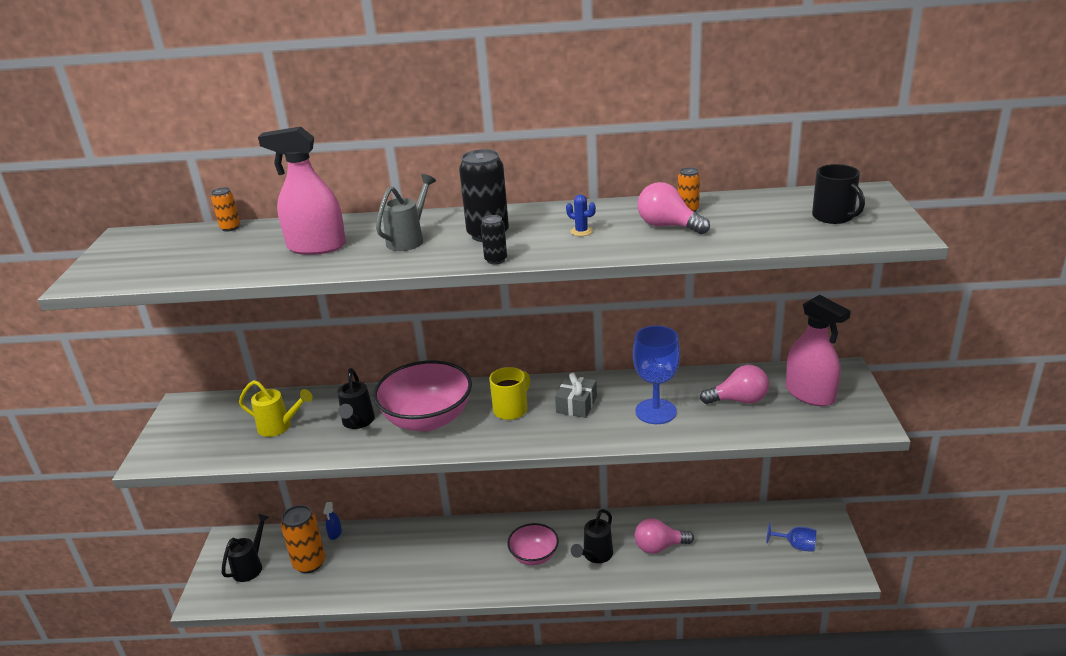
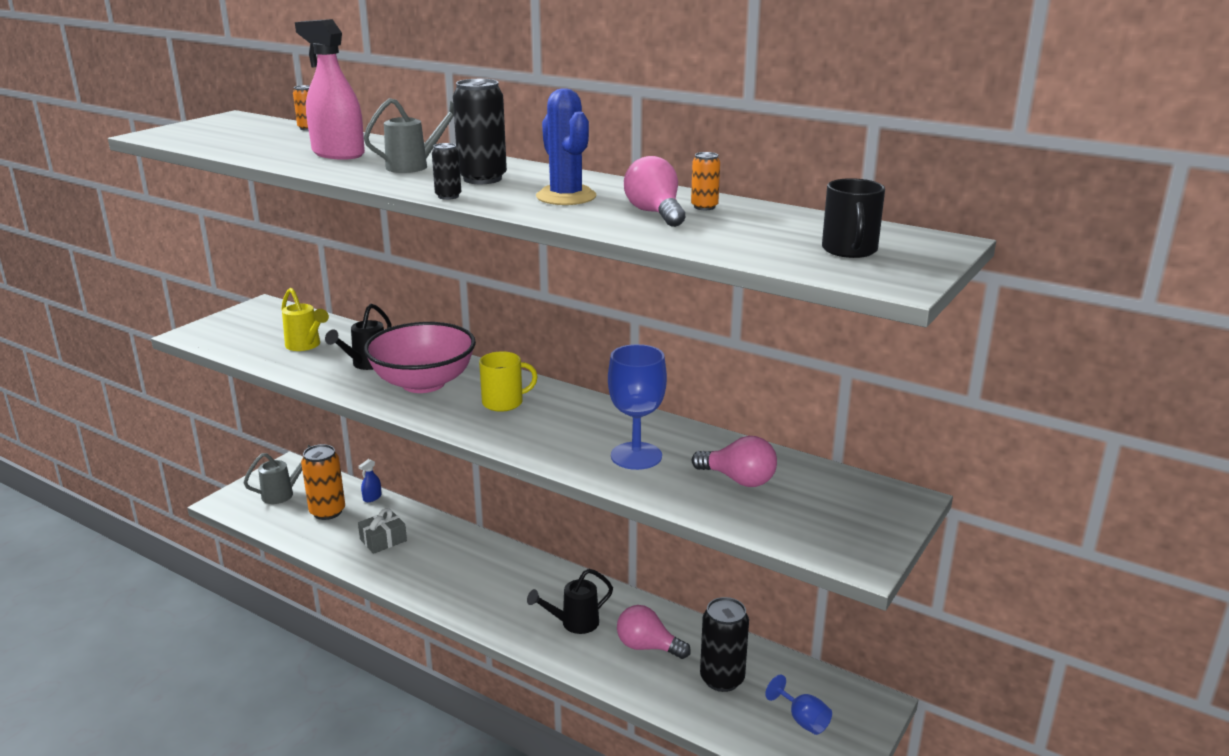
camera: 30 degrees right, 5 degrees down
(251, 566) = (283, 493): black watering can -> grey watering can
(534, 556) = (516, 596): pink bowl -> none
(576, 404) = (568, 421): grey gift -> grey gift (383, 540)
(581, 231) = (566, 197): blue cactus -> blue cactus, size x2.26
(725, 544) = (722, 679): none -> black can
(810, 394) = (829, 505): pink spray bottle -> none

